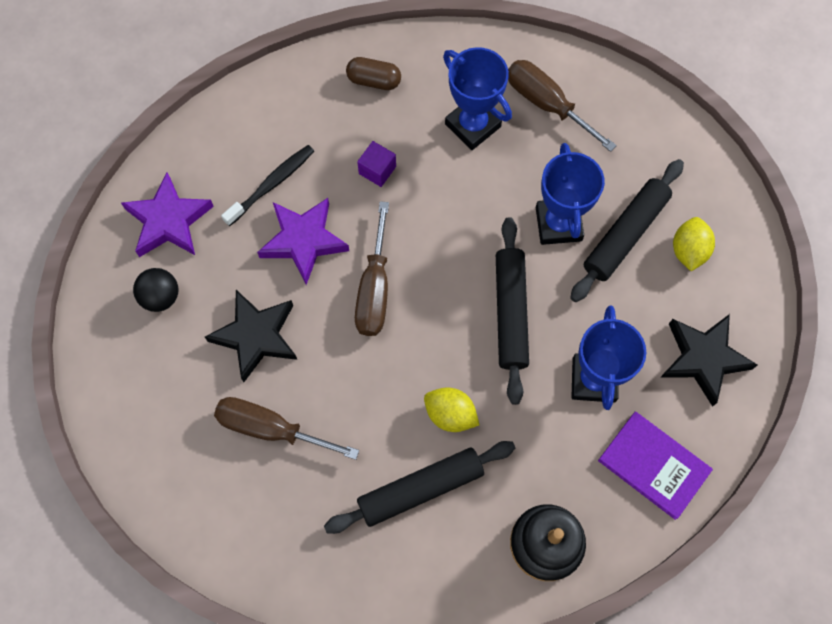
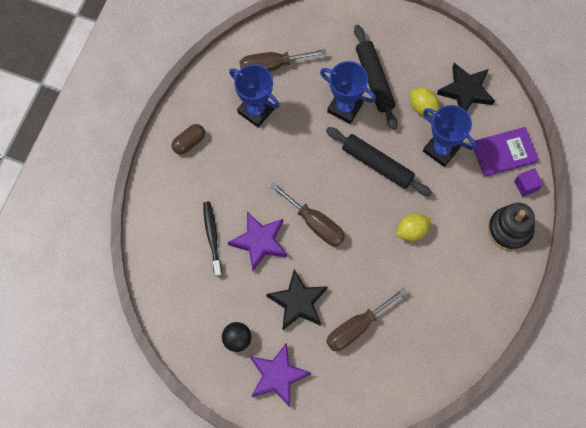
camera: 55 degrees left, 0 degrees up
(169, 221) = (193, 307): purple star -> purple star (277, 376)
(377, 170) = (245, 176): purple cube -> purple cube (526, 185)
(420, 488) = (441, 272): black rolling pin -> none
(472, 125) = (256, 110): blue trophy -> blue trophy turned 45 degrees clockwise
(688, 251) = (404, 57): yellow lemon -> yellow lemon (422, 107)

